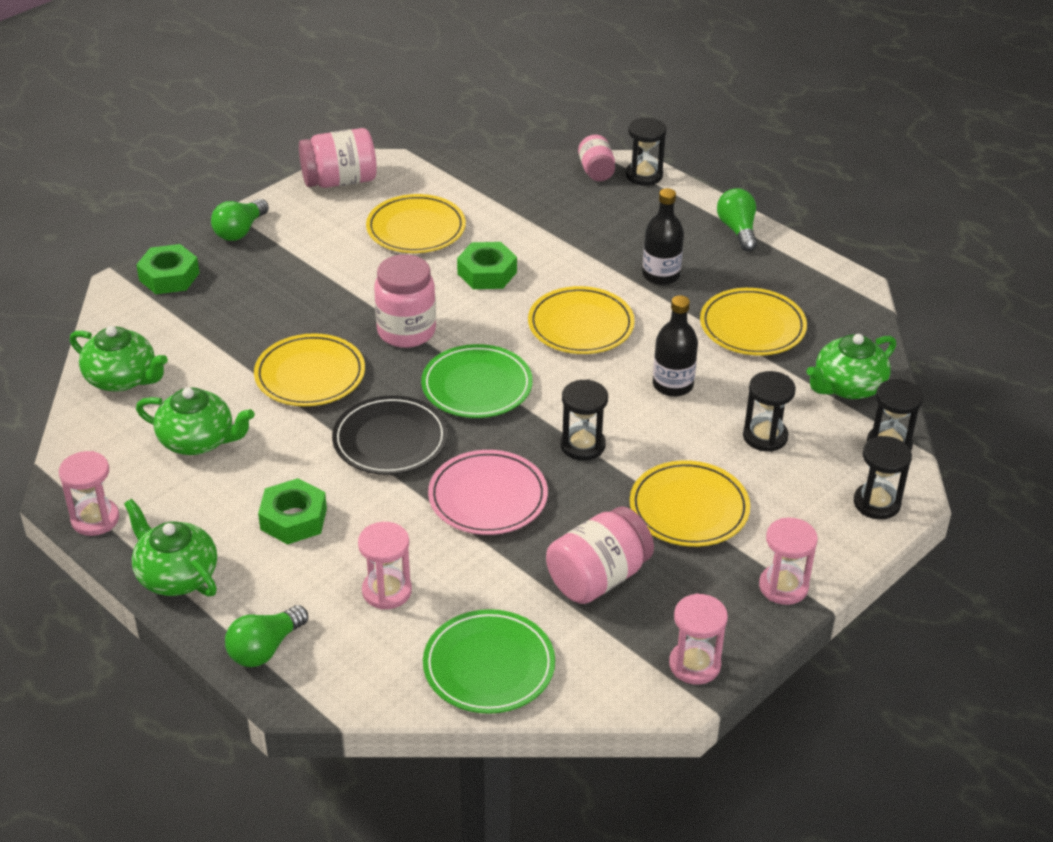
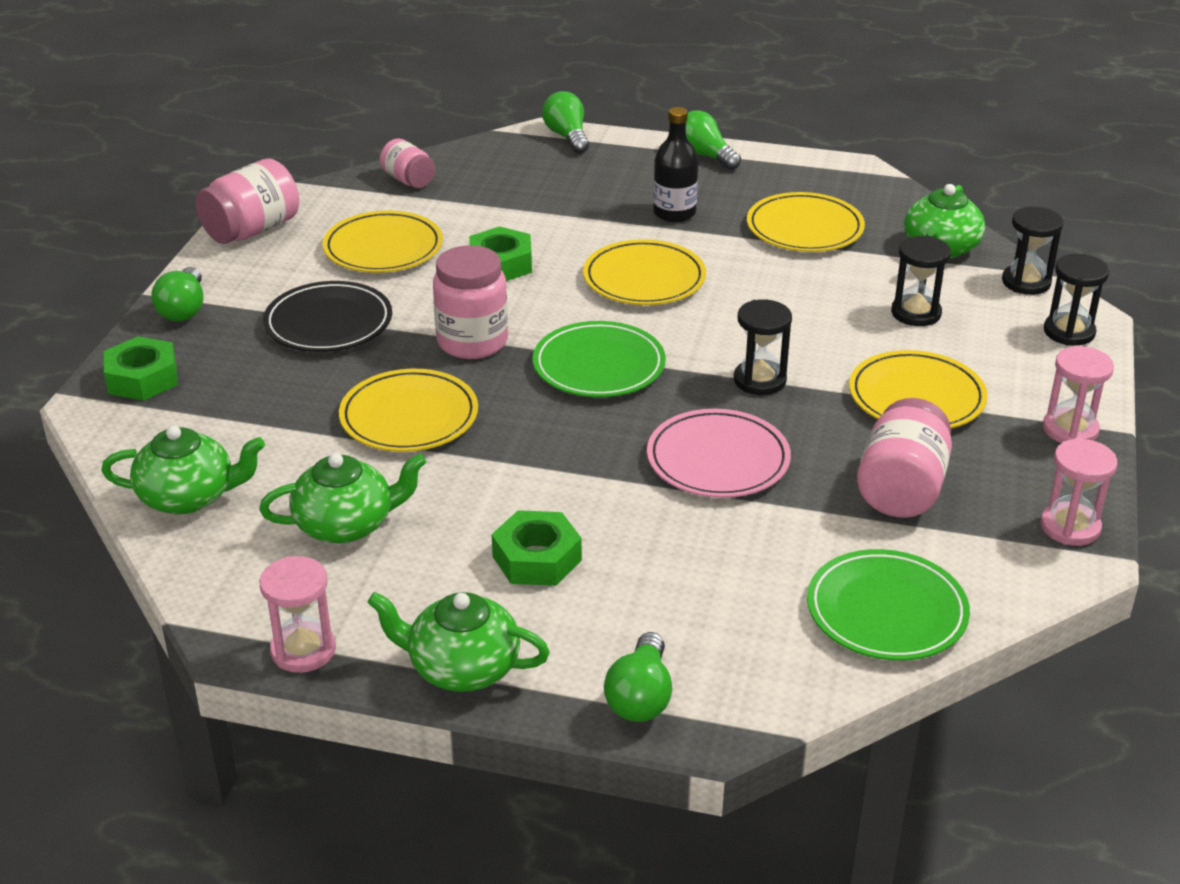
camera: 30 degrees left, 5 degrees down
(387, 591) = (710, 586): pink hourglass -> none
(390, 440) = (562, 446): black plate -> black plate (328, 323)
(596, 171) = (517, 146): pink jar -> pink jar (408, 180)
(644, 175) = (567, 136): black hourglass -> green light bulb
(673, 385) = (786, 300): black bottle -> none

